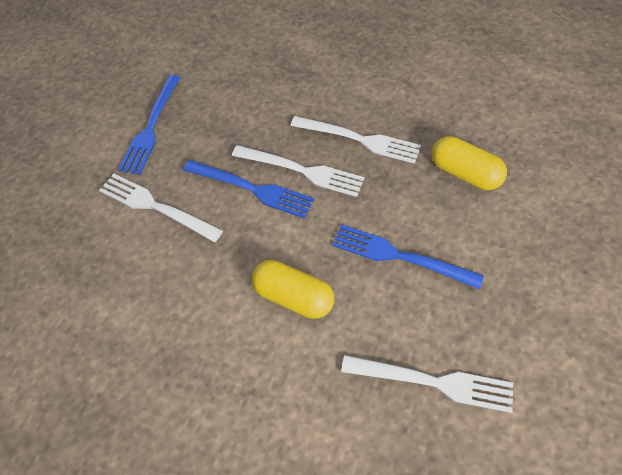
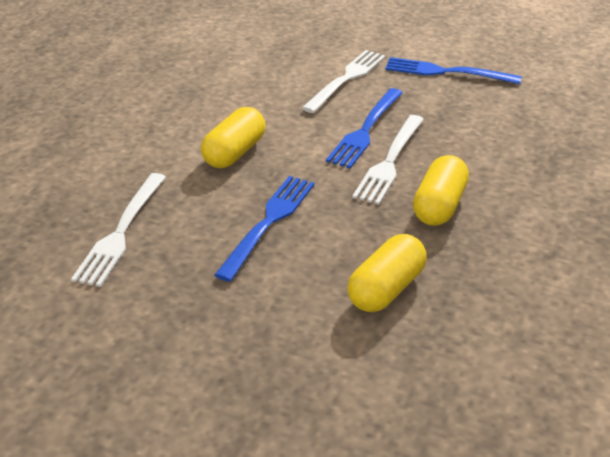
camera: 90 degrees right, 20 degrees down
(361, 140) = (439, 206): white fork -> yellow capsule

